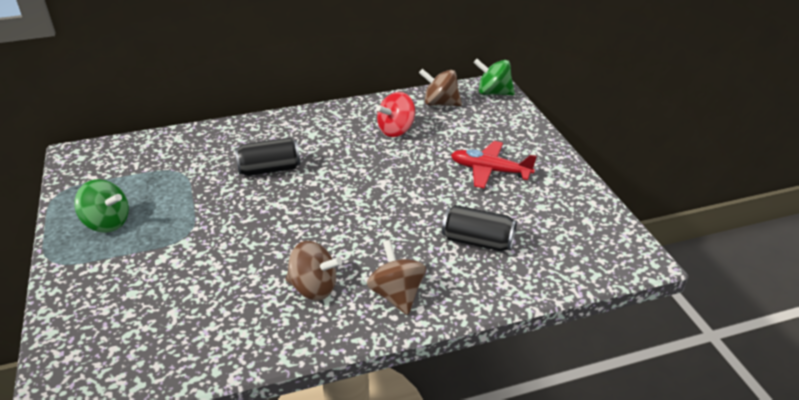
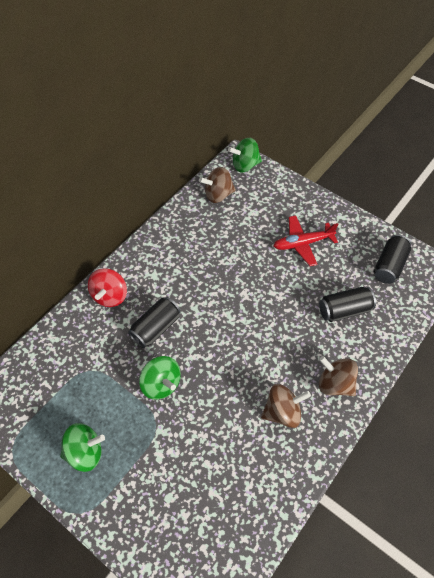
camera: 35 degrees left, 20 degrees up
(226, 209) = (161, 384): none -> green spinning top
(396, 130) = (211, 238): red spinning top -> red spinning top (110, 296)
(576, 229) = (389, 266): none -> black can

